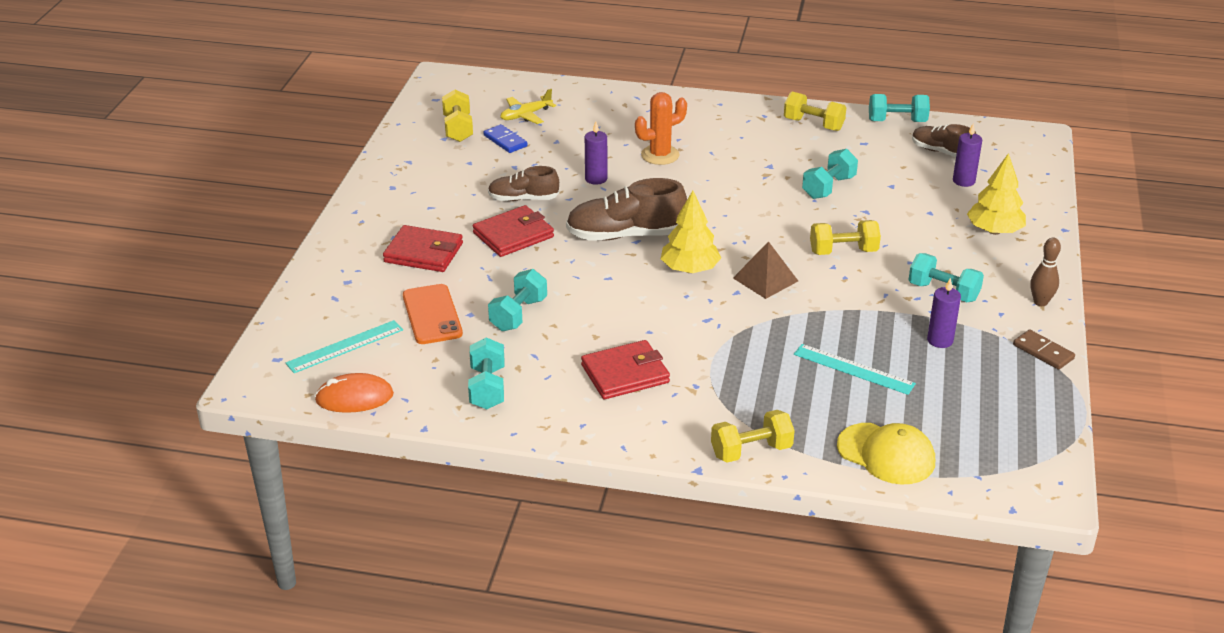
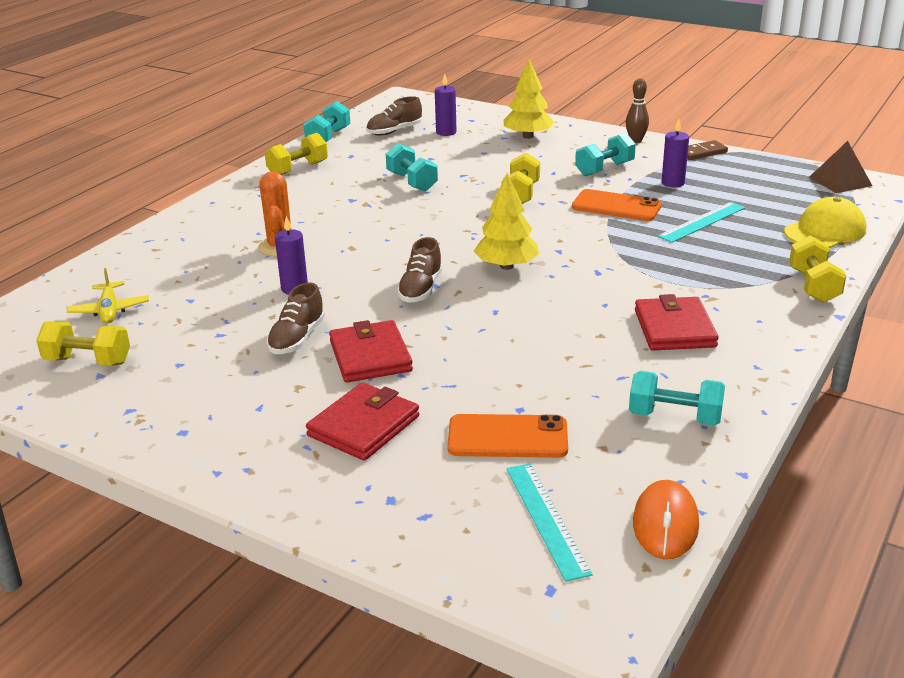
camera: 70 degrees left, 5 degrees down
(505, 141) = (154, 332): blue domino -> none
(518, 314) = (537, 376): turquoise dumbbell -> none
(625, 235) = (420, 289): brown shoe -> brown shoe, size x0.61
(765, 279) = (545, 234): brown pyramid -> brown pyramid (840, 181)
(854, 311) = (616, 206): none -> orange phone

